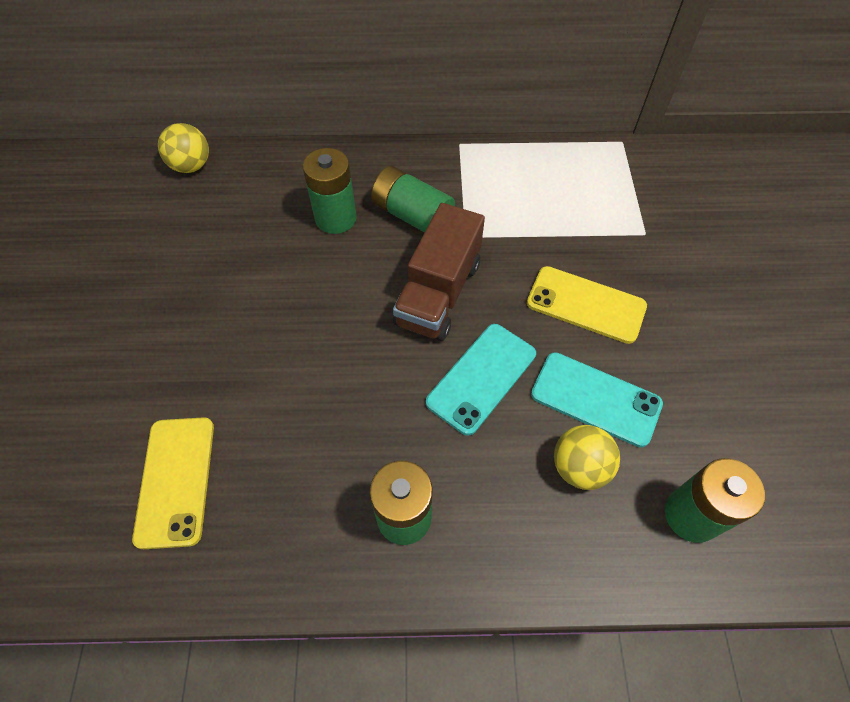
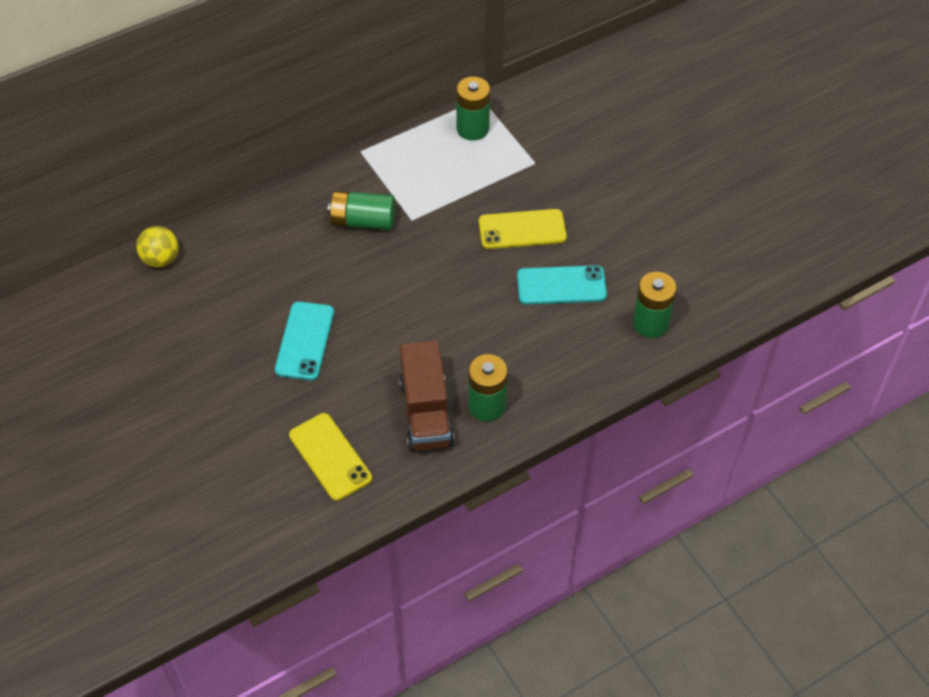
camera: 30 degrees left, 5 degrees down
(335, 218) = (307, 248): green battery -> green battery (472, 129)
(438, 293) = (419, 267): brown truck -> brown truck (426, 412)
(481, 378) = (483, 306): turquoise phone -> turquoise phone (305, 341)
(579, 467) = (573, 329): yellow ball -> none

